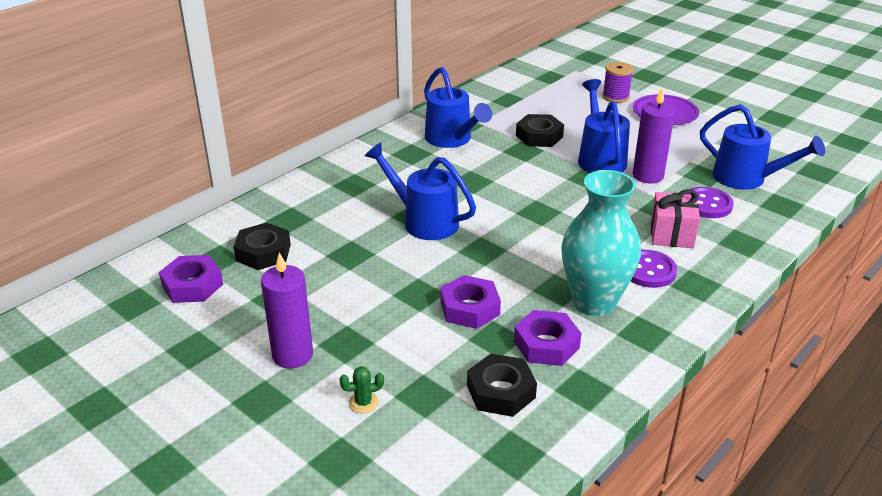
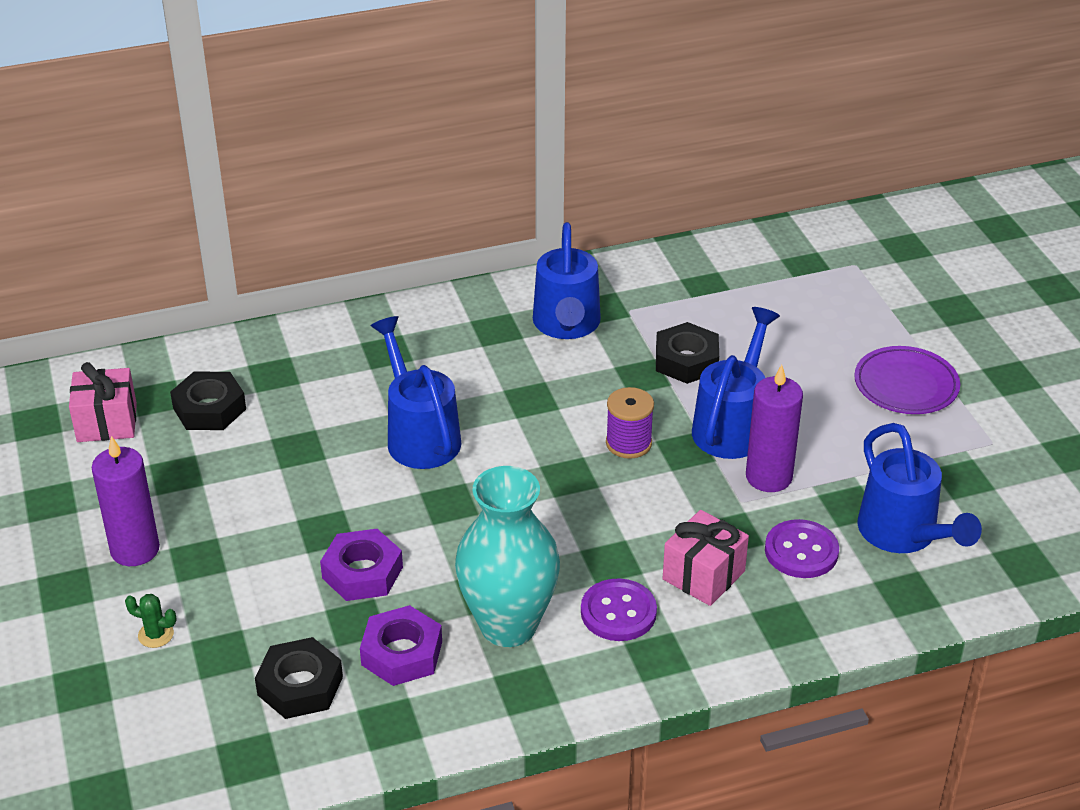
camera: 30 degrees right, 5 degrees up
(192, 285) = (107, 422): purple nut -> pink gift
(615, 97) = (864, 331): purple spool -> purple spool (628, 443)

